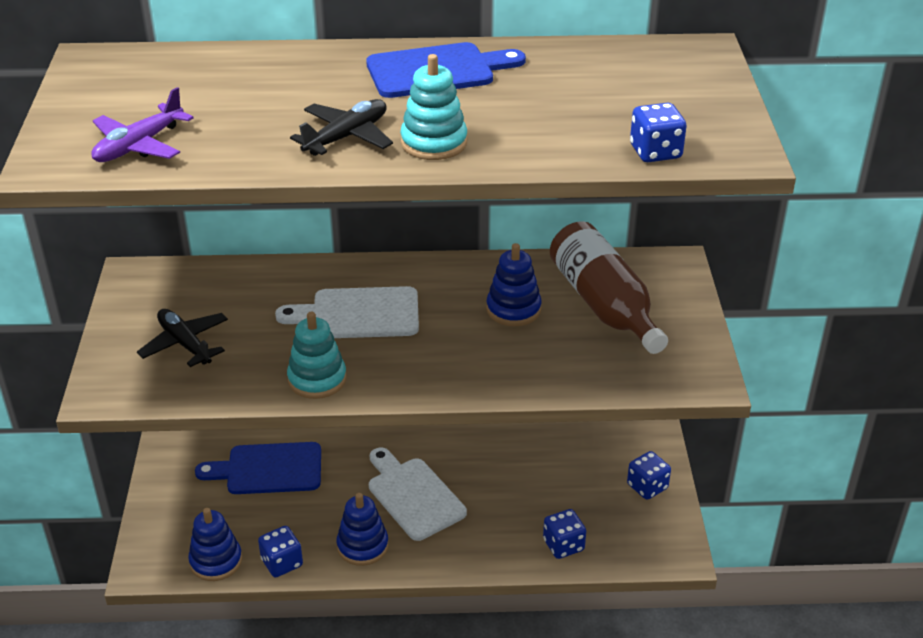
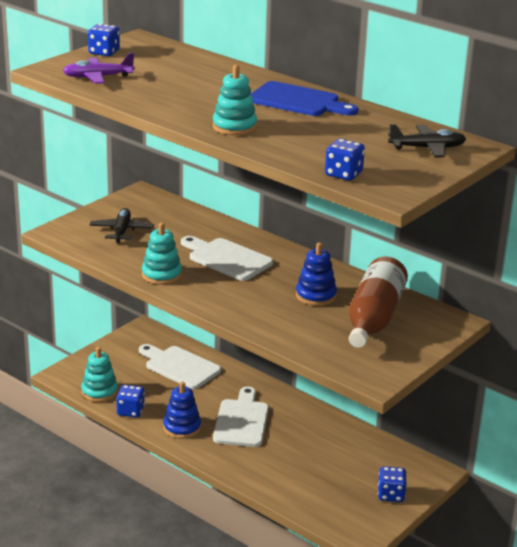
camera: 40 degrees right, 10 degrees down
(216, 561) = (99, 392): blue stacking toy -> turquoise stacking toy
(268, 469) = (180, 366): blue cutting board -> white cutting board
(347, 137) = (197, 109): black plane -> black plane (427, 148)
(563, 545) = (295, 492): blue dice -> blue dice (104, 52)

